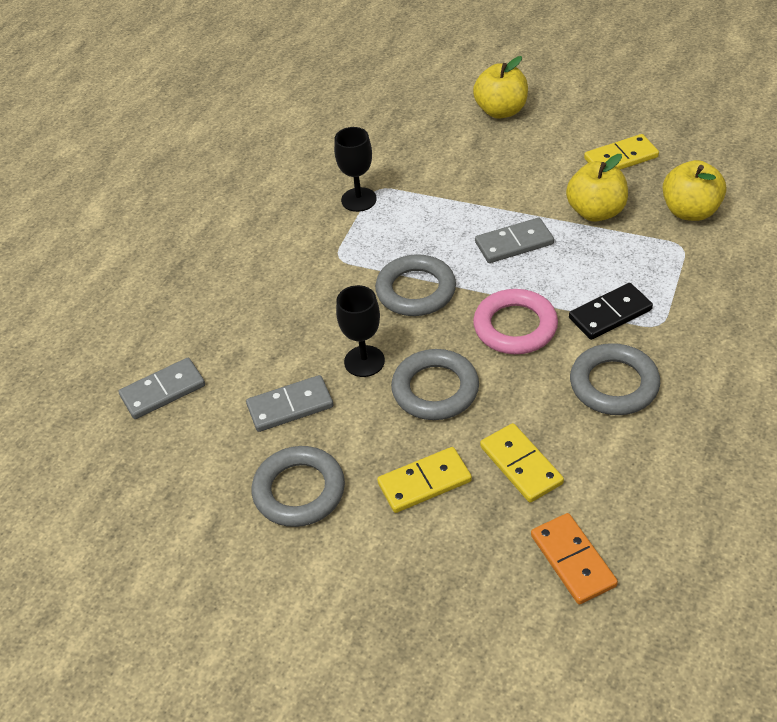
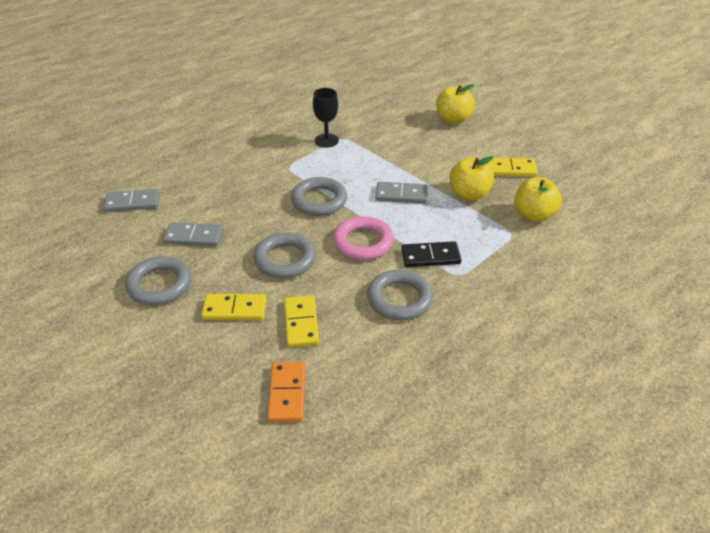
camera: 20 degrees right, 5 degrees down
(364, 361) = (256, 228): black goblet -> none

